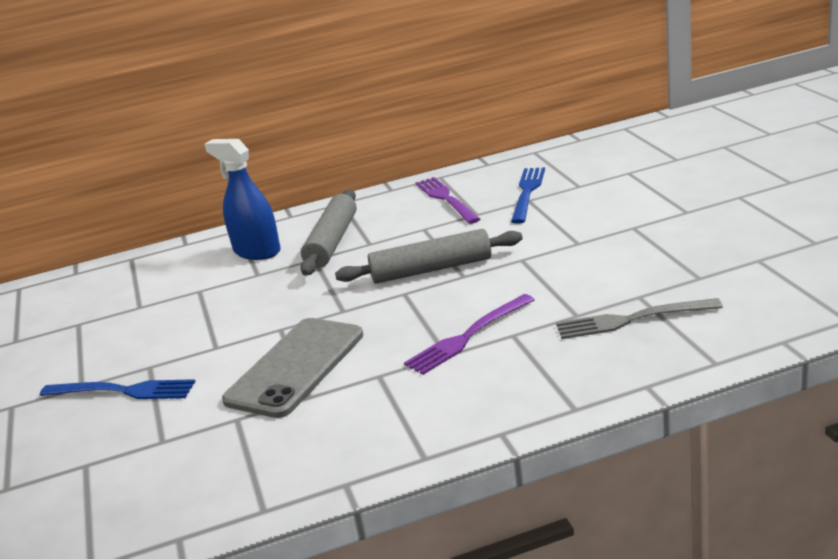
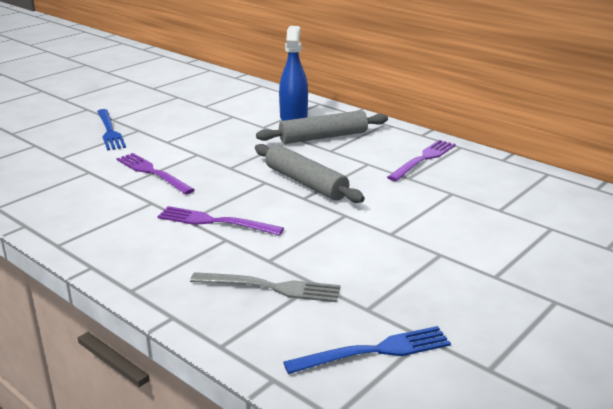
camera: 55 degrees right, 0 degrees up
(296, 367) = (152, 172): grey phone -> purple fork
(527, 192) = (465, 189): blue fork -> blue fork (375, 351)
(630, 320) = (272, 287): grey fork -> grey fork turned 135 degrees clockwise

